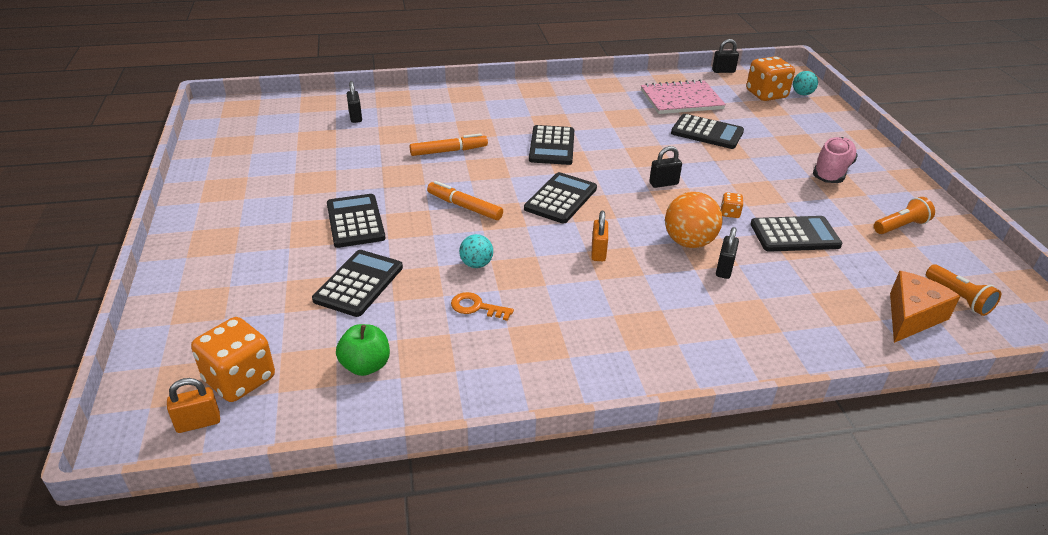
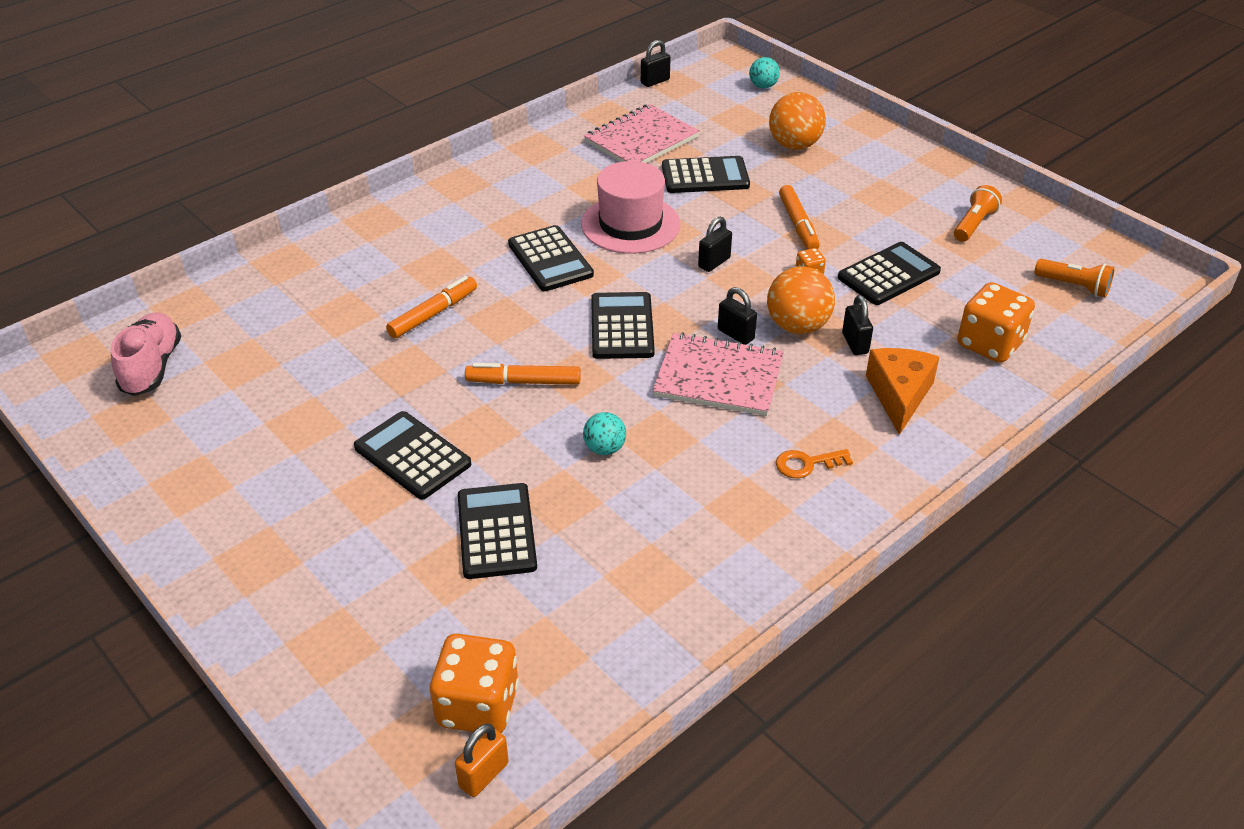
camera: 30 degrees left, 5 degrees up
(355, 117) = (261, 310): black padlock -> black padlock (736, 334)
(365, 366) = (599, 621): green apple -> none
(476, 307) = (651, 499): orange key -> orange key (807, 464)
(598, 252) = (718, 377): orange padlock -> pink notebook
(626, 143) = (630, 224): none -> pink hat
(750, 181) = (798, 224): none -> orange marker
(766, 94) = (727, 100): orange dice -> orange dice (990, 344)
(793, 134) = (794, 145): none -> orange ball
(831, 172) = (866, 182): pink shoe -> pink shoe (152, 367)
(912, 316) = (1050, 323): orange cheese -> orange cheese (899, 395)

